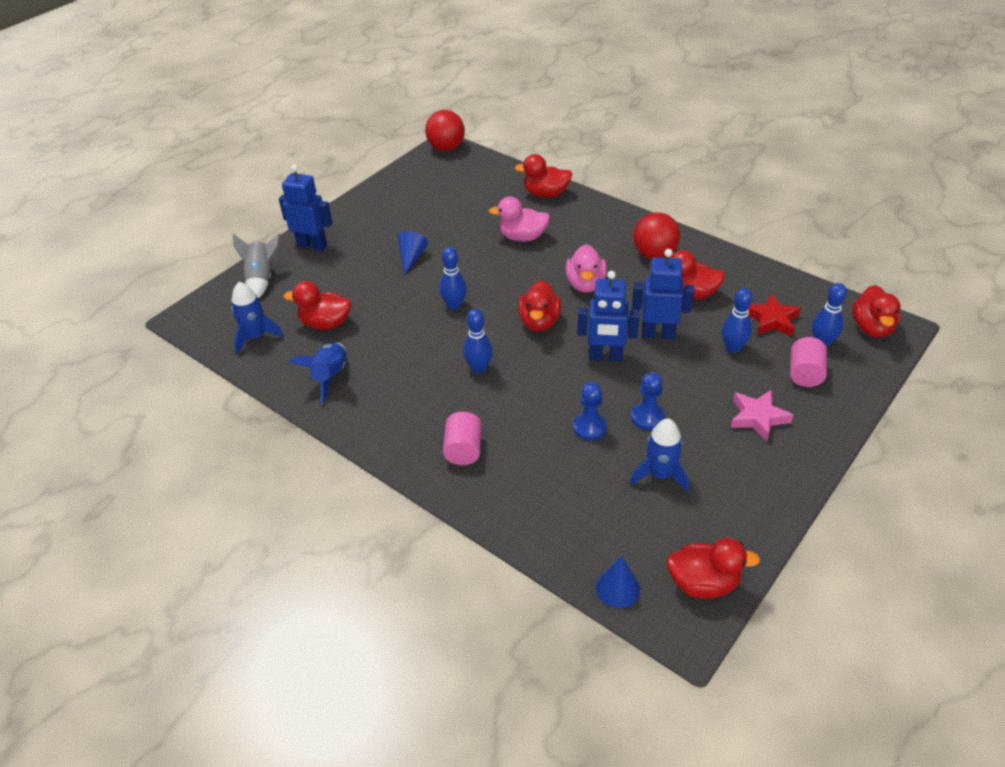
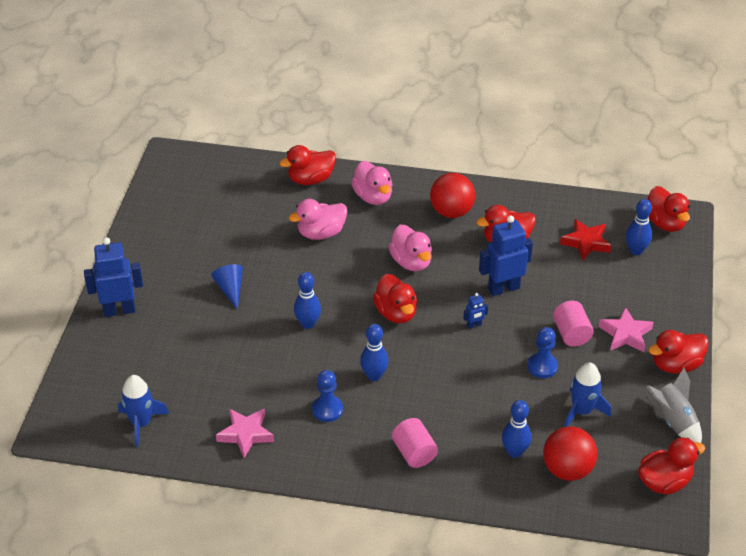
camera: 30 degrees left, 0 degrees up
(261, 279) = (96, 363): grey rocket -> grey rocket (673, 421)
(325, 323) = (199, 385): red duck -> red duck (676, 365)
(330, 377) = (245, 434): blue rocket -> pink star
(446, 148) = (173, 157): red ball -> red ball (567, 469)
(589, 427) = (502, 393): blue pawn -> blue pawn (327, 409)
(590, 222) = (373, 197): none -> pink duck
(605, 357) = (474, 325): blue robot -> blue robot, size x0.45
(618, 588) = (608, 512): blue cone -> none
(733, 348) = (570, 279): blue bowling pin -> blue bowling pin (514, 452)
(804, 374) = (638, 282): pink cylinder -> pink cylinder (571, 334)

